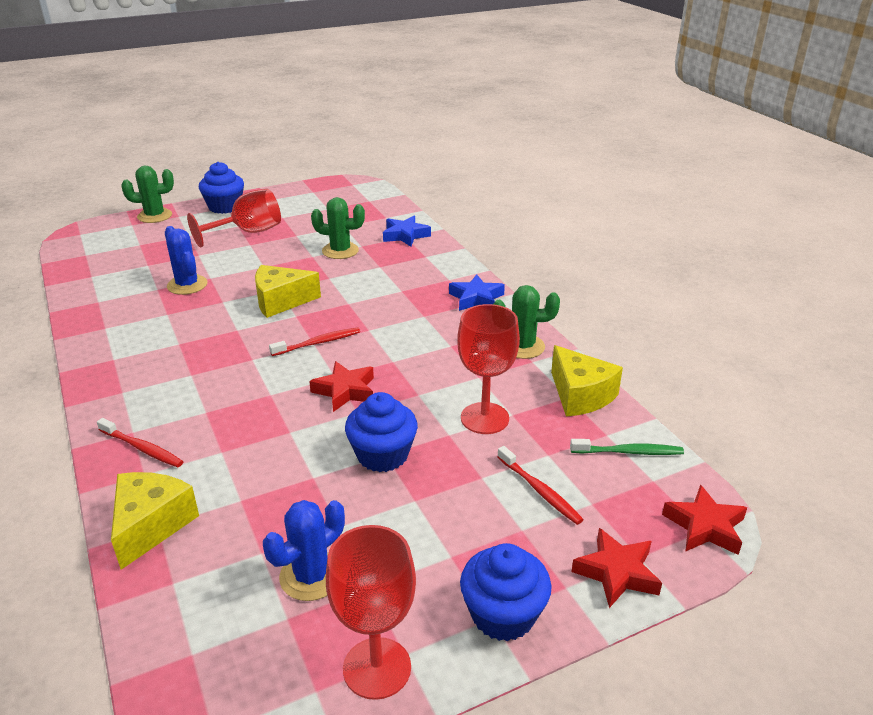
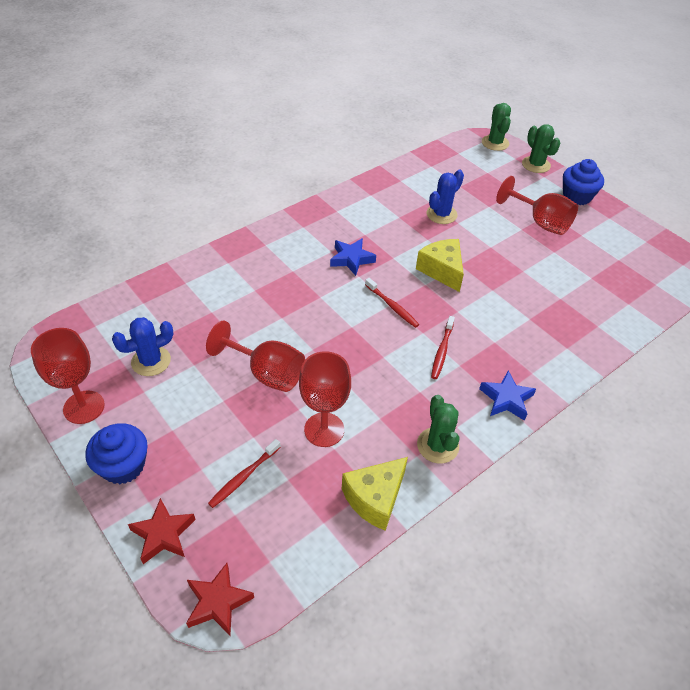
camera: 75 degrees right, 15 degrees up
(142, 448) = (250, 254): red toothbrush -> red toothbrush (442, 351)
(151, 525) = (185, 280): yellow cheese -> none
(311, 576) = (151, 361): blue cactus -> blue cactus turned 60 degrees counterclockwise
(340, 251) = (542, 286): green cactus -> green cactus (495, 143)
(345, 391) = (335, 336): red star -> none
(382, 455) = (267, 373): blue cupcake -> red goblet
(405, 235) = (599, 325): blue star -> blue star (351, 259)
(628, 452) = (303, 541): green toothbrush -> none

